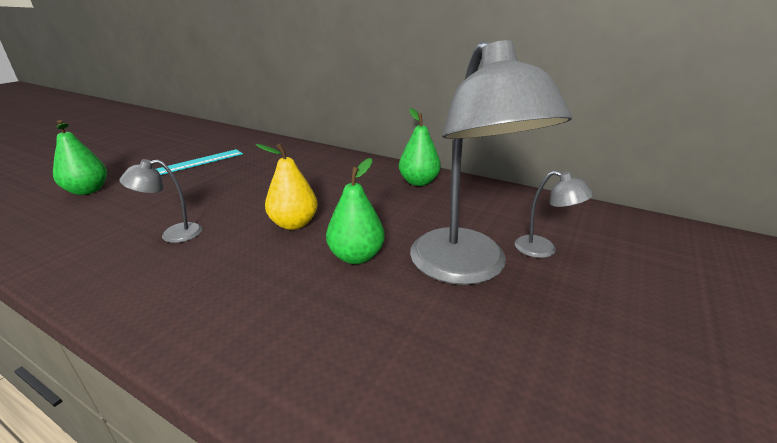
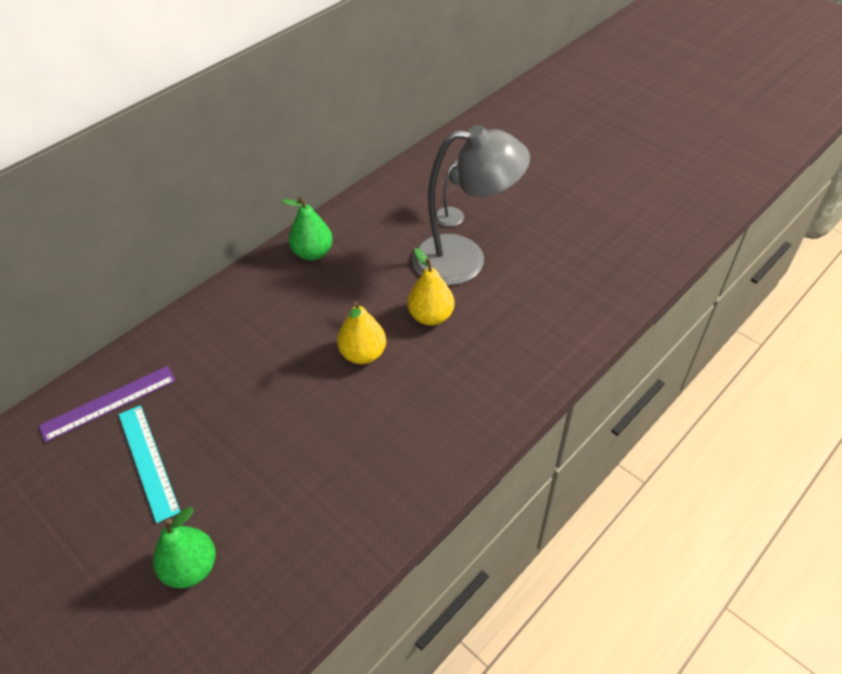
camera: 75 degrees left, 20 degrees up
(173, 234) = (350, 448): grey lamp -> none
(247, 146) = (109, 403): none -> purple ruler
(356, 256) = (431, 316): green pear -> yellow pear

